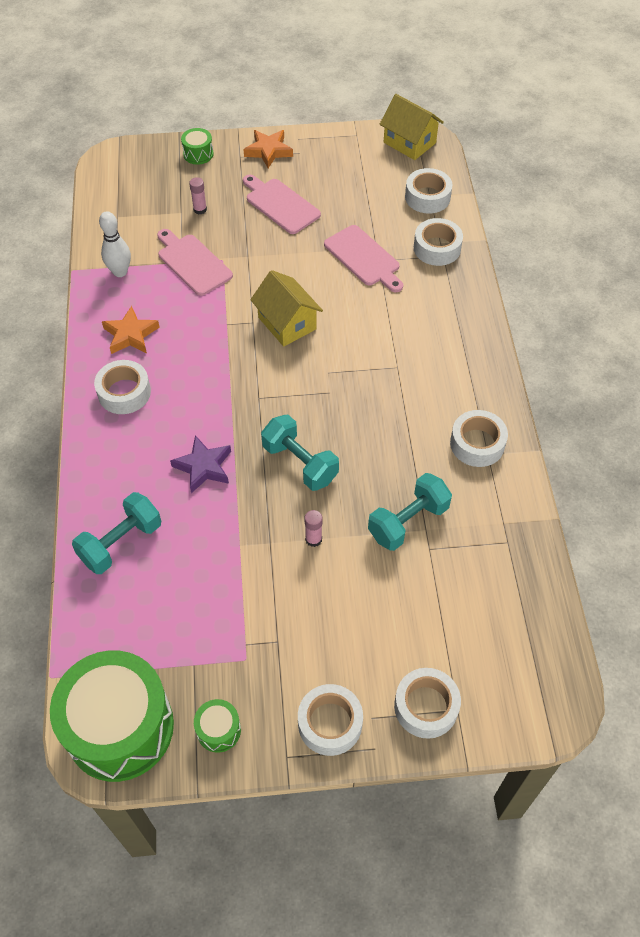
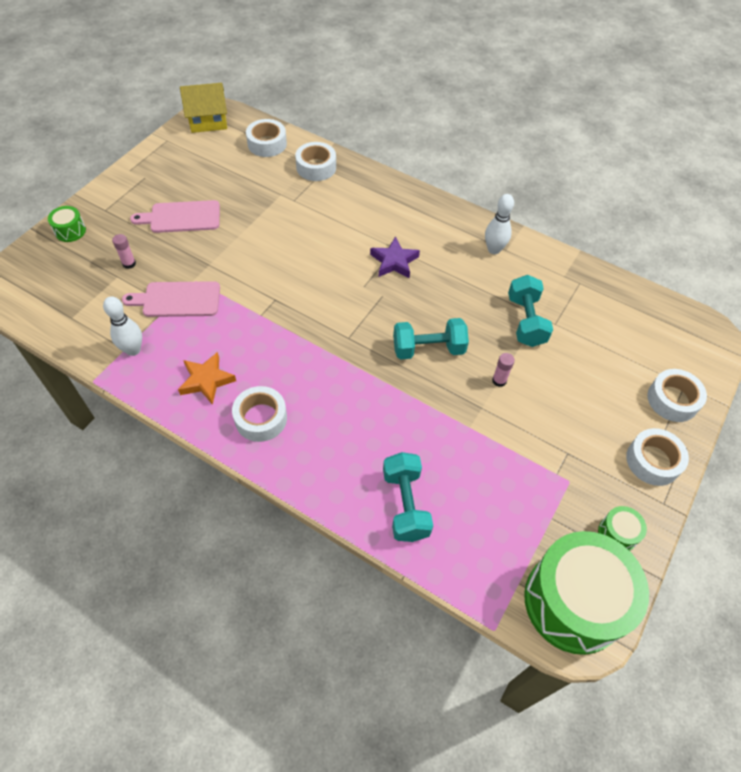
camera: 55 degrees left, 0 degrees up
(203, 467) = (381, 408): purple star -> purple star (394, 261)
(268, 151) = (121, 192): orange star -> none
(287, 323) = (297, 281): yellow house -> none
(364, 258) = (283, 206): pink cutting board -> none
(477, 444) = (494, 249): white tape -> white bowling pin

